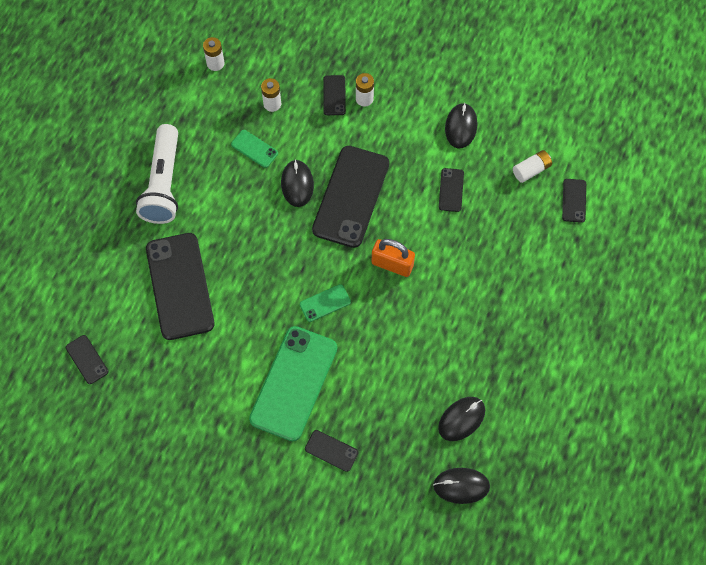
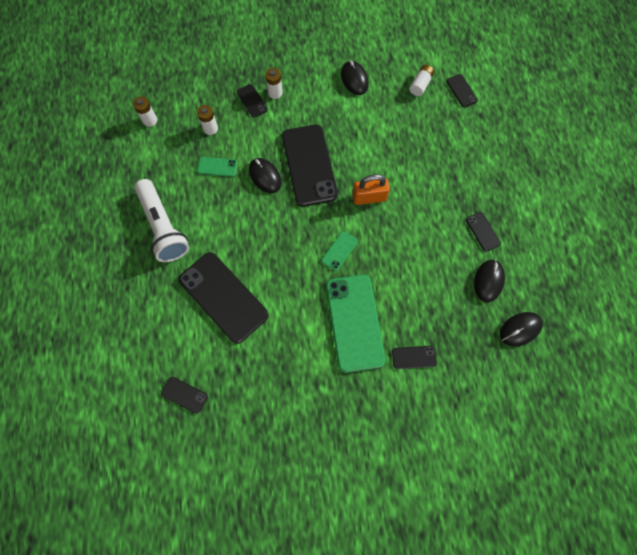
camera: 30 degrees left, 5 degrees up
(451, 190) = (376, 125): black phone -> black phone (483, 231)

